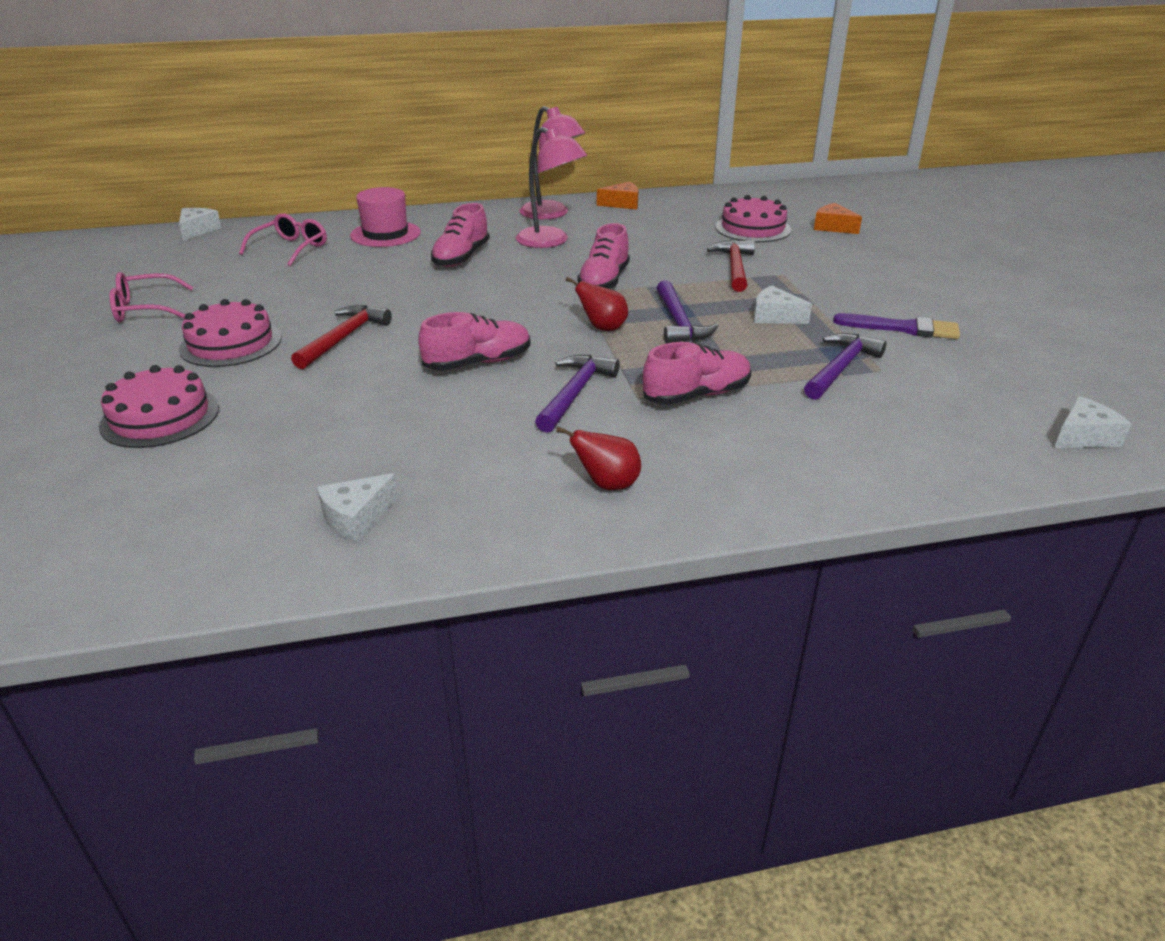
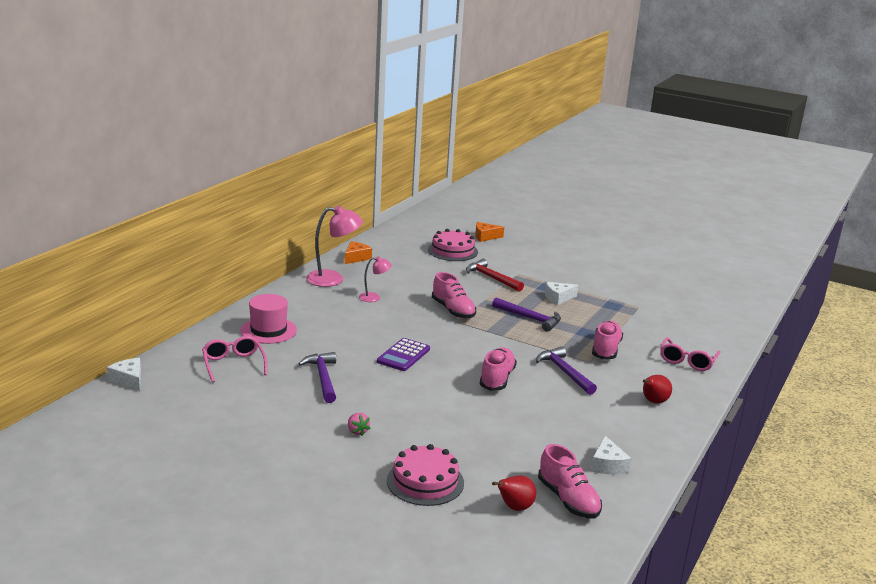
camera: 50 degrees left, 10 degrees down
(145, 309) = (250, 441): pink glasses -> pink glasses (687, 361)
(231, 343) = (357, 431): pink cake -> pink strawberry
(344, 338) = (407, 399): red hammer -> none
(443, 300) = (403, 355): none -> purple calculator
(461, 257) = (351, 327): pink shoe -> pink shoe (568, 500)
(550, 241) = (374, 297): pink lamp -> pink lamp, size x0.55
(603, 328) = (507, 336): red pear -> red pear (514, 507)
(840, 368) = (626, 312): purple hammer -> purple hammer (323, 378)
(902, 328) = (610, 283): purple brush -> none
(1083, 436) = (735, 305): white cheese -> none

